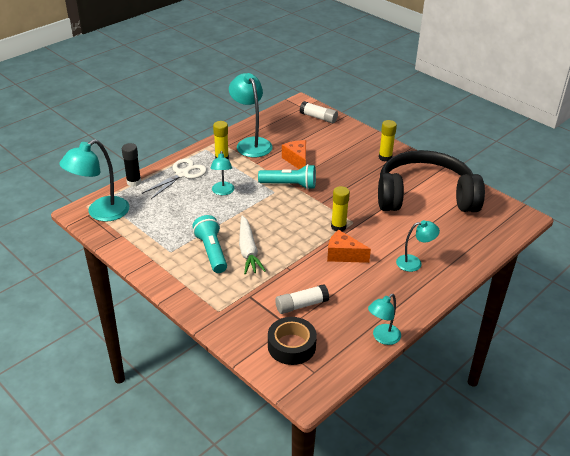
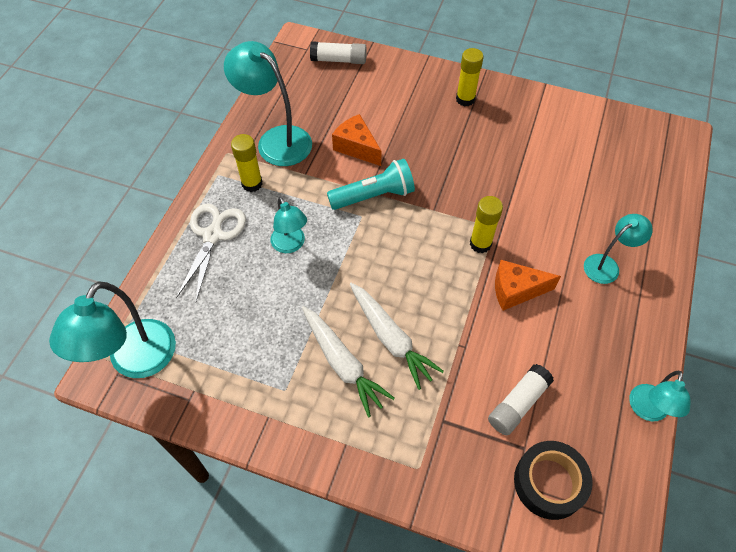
camera: 25 degrees left, 20 degrees up
(134, 182) = (149, 280): black glue stick -> none
(211, 252) = (342, 363): turquoise flashlight -> white carrot
(425, 196) = (551, 147): black headphones -> none

